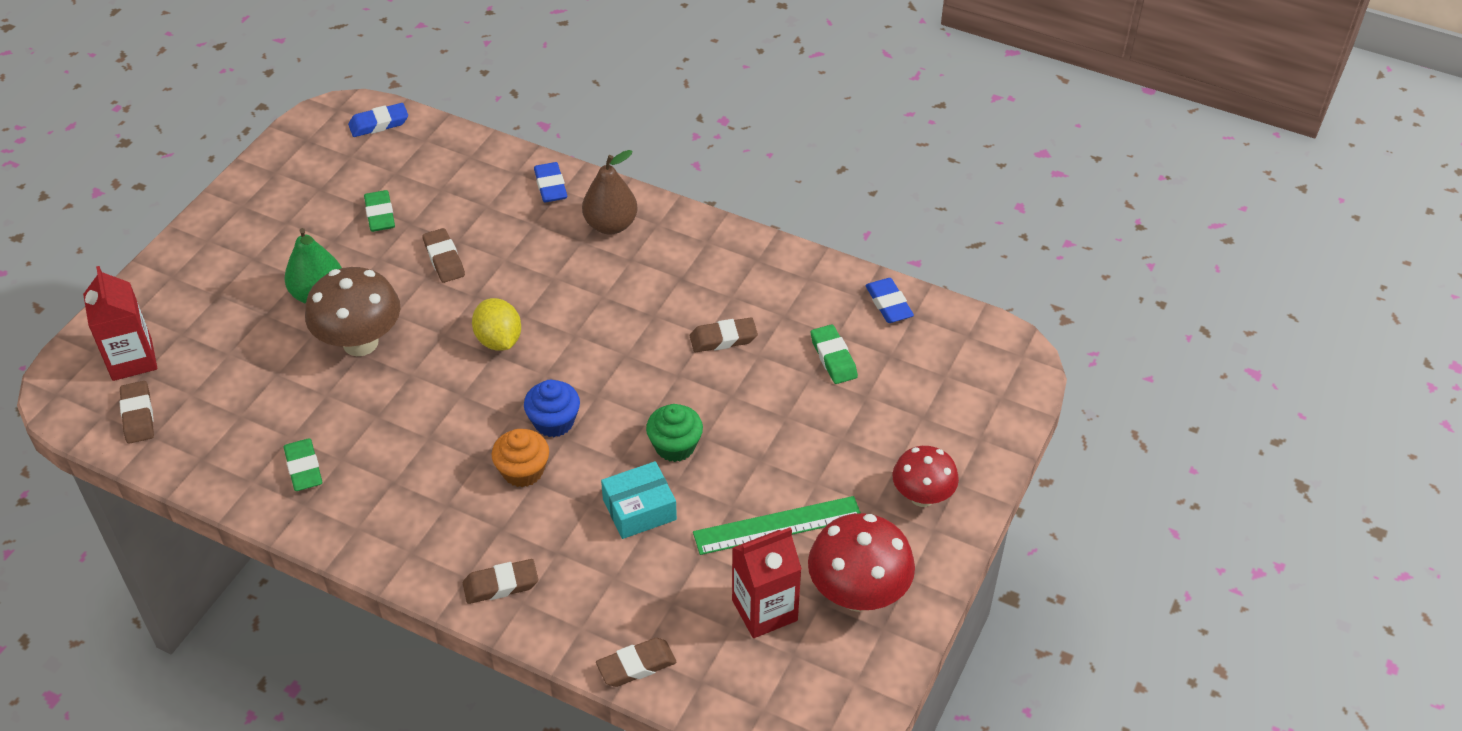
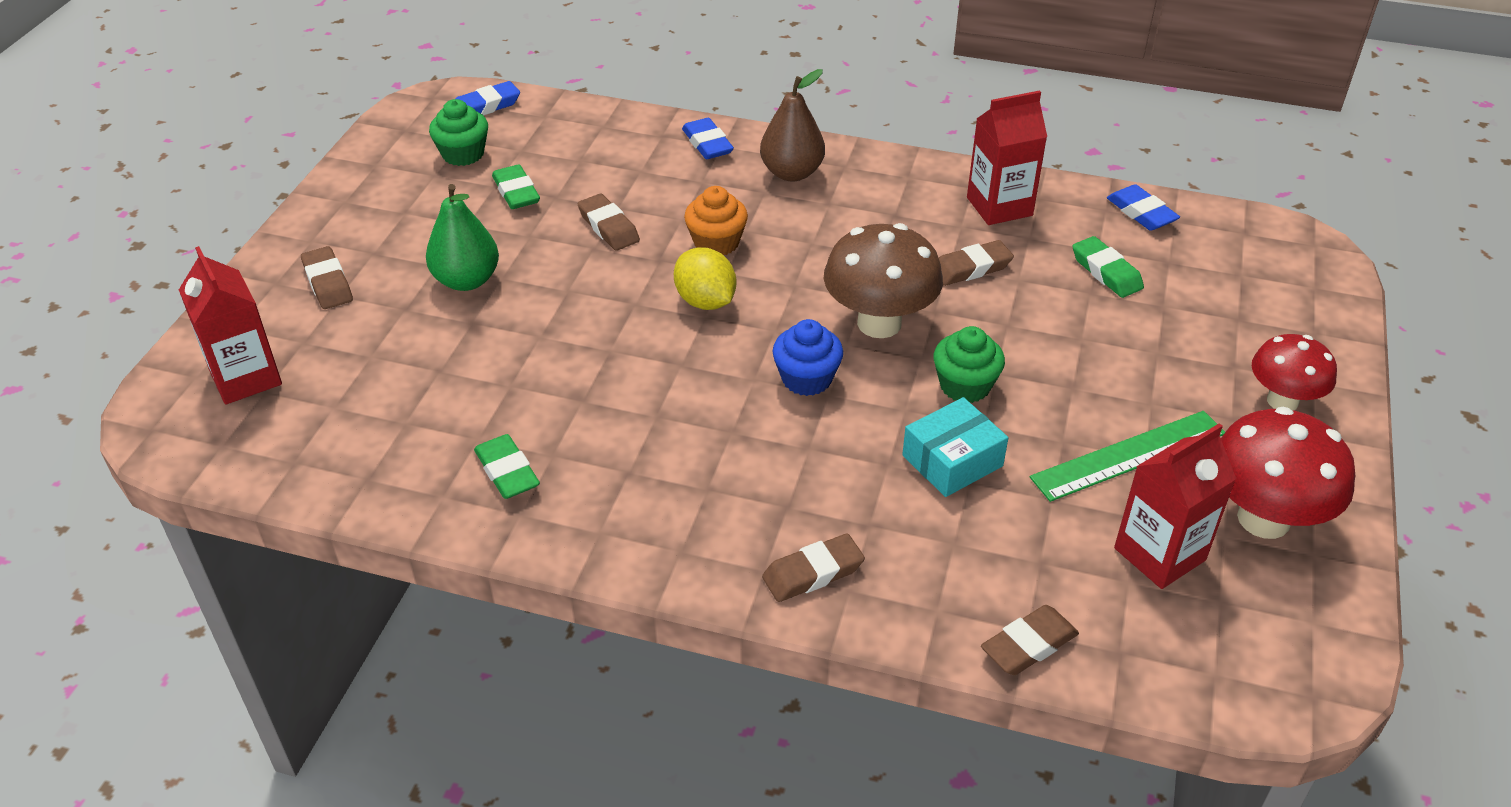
camera: 10 degrees left, 5 degrees down
(138, 415) = (269, 440): brown eraser -> brown eraser (328, 283)
(347, 171) = (463, 154): none -> green cupcake
(360, 342) = (535, 324): brown mushroom -> brown mushroom (879, 323)
(523, 471) = (790, 437): orange cupcake -> orange cupcake (716, 243)
(771, 282) = (999, 206): none -> red carton

